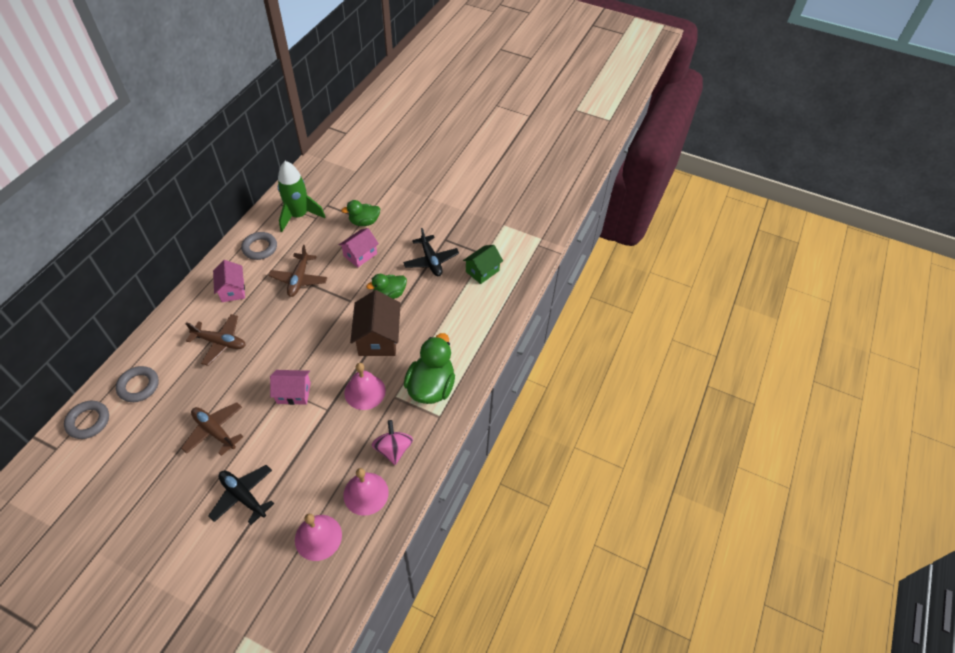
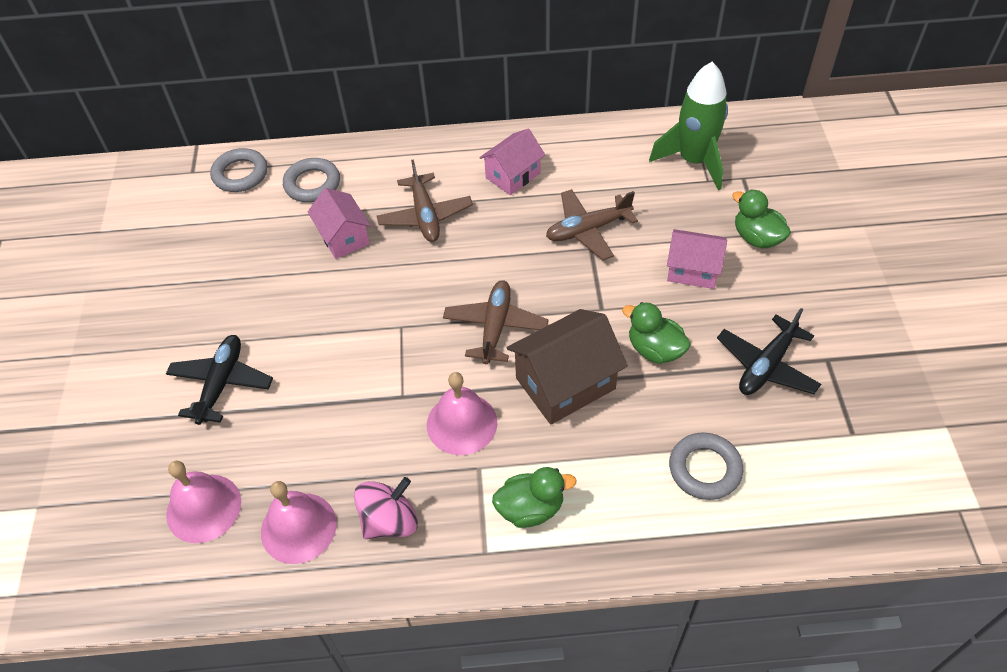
camera: 65 degrees right, 0 degrees up
(215, 431) = (295, 295): brown plane -> brown plane (495, 327)
(260, 248) = (601, 158): grey ring -> grey ring (705, 469)
(293, 393) = (403, 340): pink house -> pink house (343, 237)
(431, 387) = (530, 508): green duck -> green duck, size x0.60
(482, 271) = (815, 452): green house -> none

